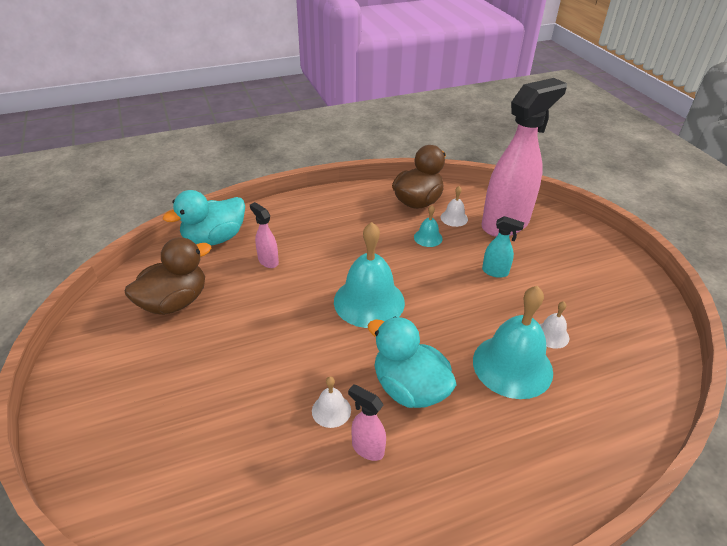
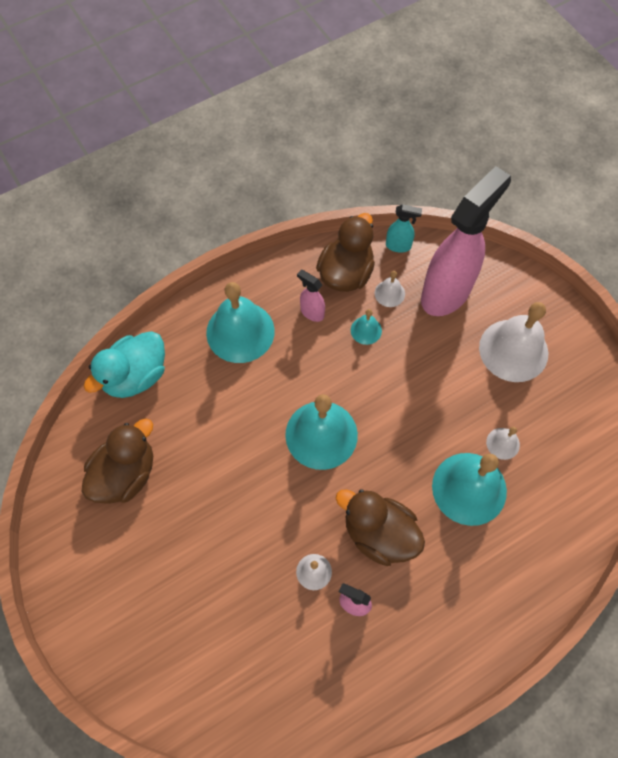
camera: 10 degrees left, 25 degrees up
(268, 261) = (204, 398): pink spray bottle -> pink spray bottle (312, 312)
(316, 224) = (240, 332): none -> turquoise bell
(409, 388) = (379, 533): turquoise duck -> brown duck
(495, 272) = (442, 368): turquoise spray bottle -> turquoise spray bottle (398, 246)
(566, 269) = (513, 350): none -> white bell

